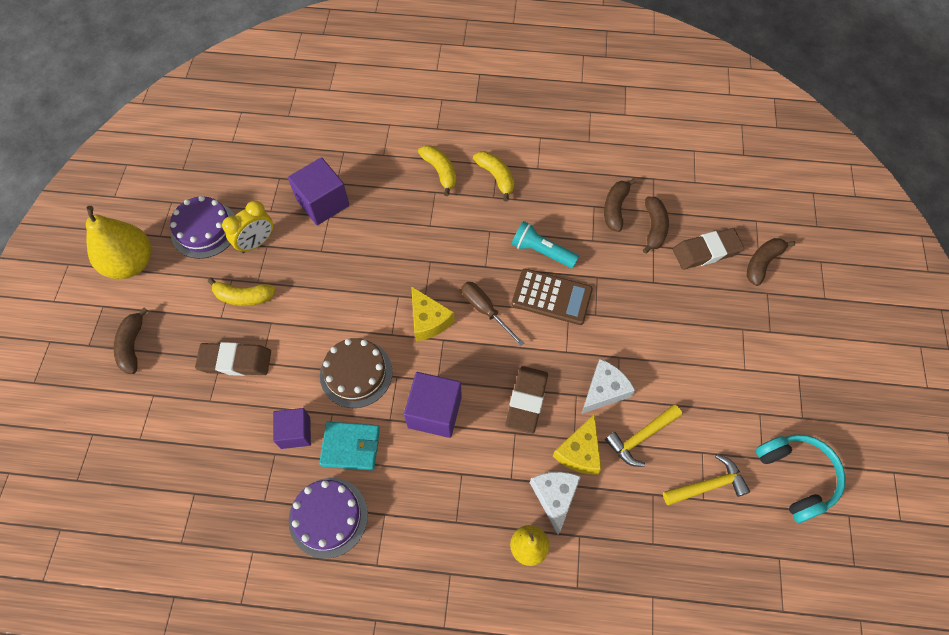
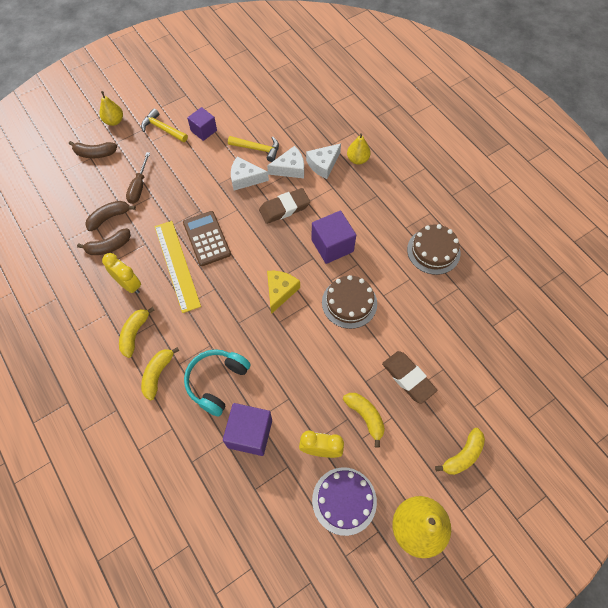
camera: 130 degrees left, 0 degrees up
(132, 346) = (463, 455): brown banana -> yellow banana
(295, 432) = (412, 304): purple cube -> purple cube (204, 131)
(328, 517) = (433, 251): purple cake -> brown cake
(350, 447) = (390, 270): turquoise wallet -> none
(485, 310) = (246, 266): brown screwdriver -> brown screwdriver (139, 187)
(541, 251) = (177, 265): turquoise flashlight -> yellow ruler
(554, 200) = (129, 285): none -> yellow clock
(580, 452) = (290, 168): yellow cheese -> white cheese
(706, 251) = (107, 183): brown eraser -> none
(708, 485) = (258, 111): yellow hammer -> yellow hammer (162, 129)
(796, 477) = (221, 83): turquoise headphones -> turquoise headphones (217, 382)
(806, 310) = (114, 121): none -> yellow pear

